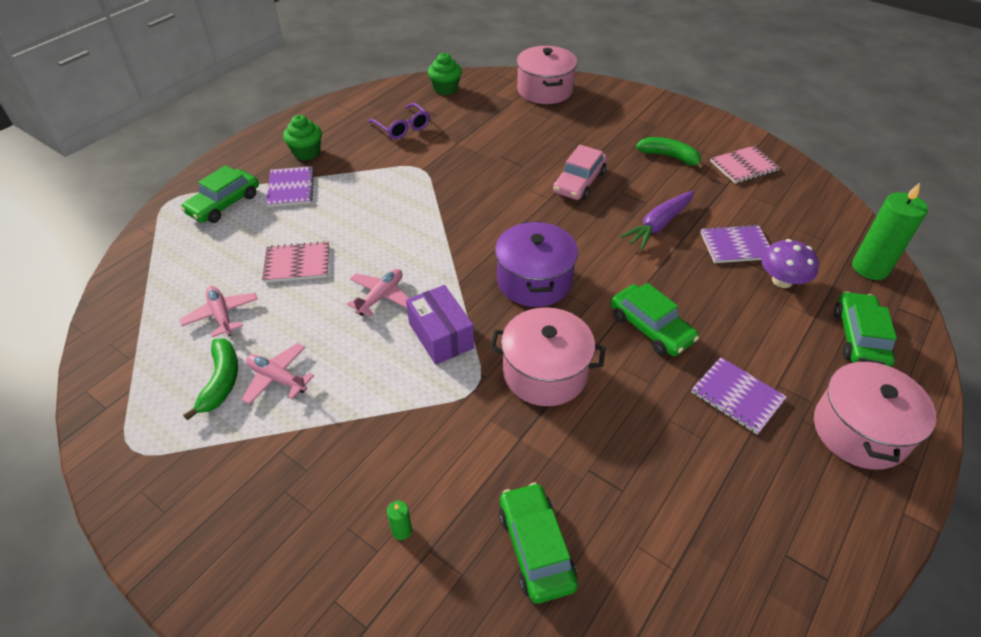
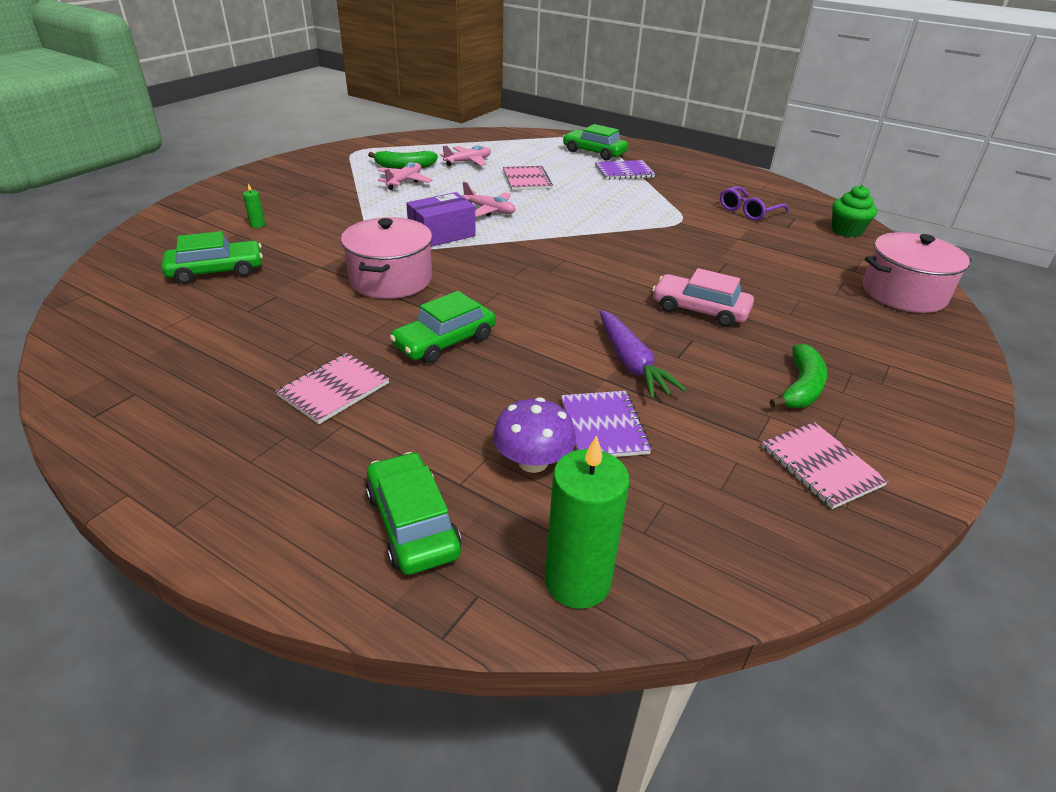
camera: 85 degrees right, 10 degrees down
(306, 152) = (679, 174): green cupcake -> none
(534, 280) = (515, 277): purple pot -> none
(659, 225) = (631, 363): purple carrot -> purple carrot turned 150 degrees counterclockwise
(737, 396) = (334, 390): purple notebook -> pink notebook
(859, 338) = (413, 523): green car -> green car turned 120 degrees counterclockwise
(859, 431) = (253, 482): pink pot -> none

